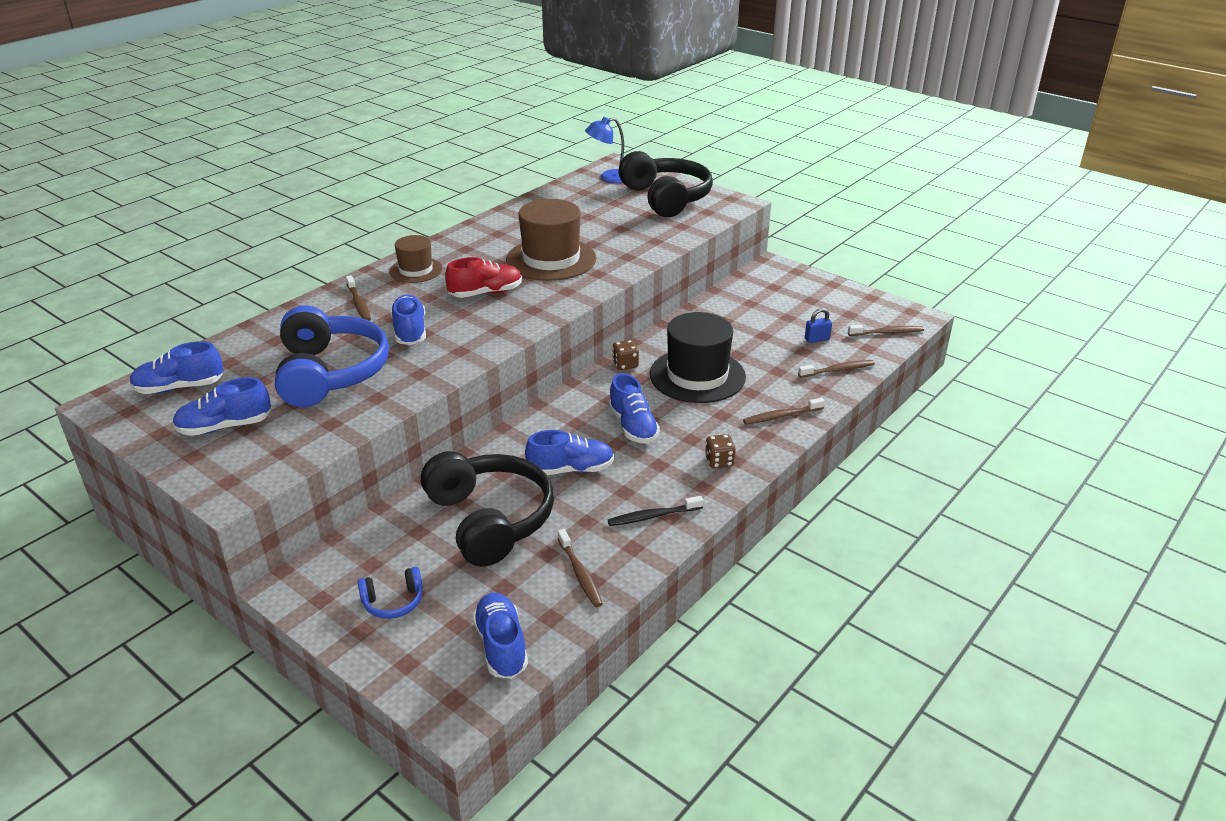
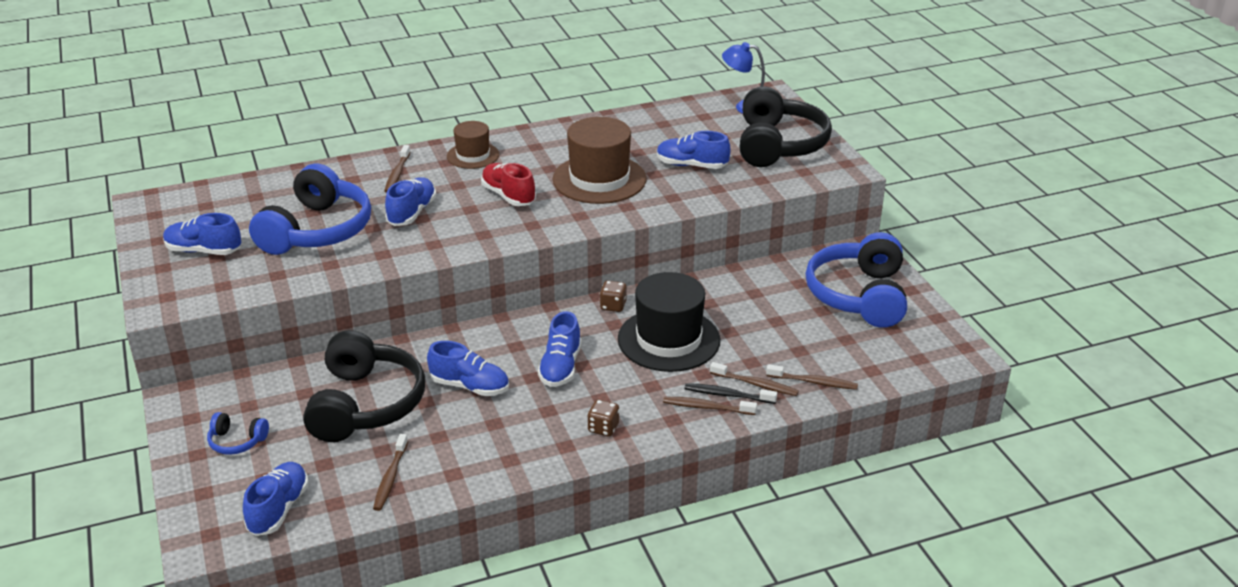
camera: 30 degrees right, 0 degrees up
(179, 387) = (203, 207): blue shoe -> blue shoe (691, 165)
(485, 293) = (508, 196): red shoe -> red shoe turned 135 degrees counterclockwise
(653, 516) = (496, 454): black toothbrush -> black toothbrush (727, 395)
(802, 299) = (859, 296): none -> blue headphones
(817, 339) = (827, 343): blue padlock -> none
(887, 332) = (911, 361): brown toothbrush -> brown toothbrush (756, 384)

